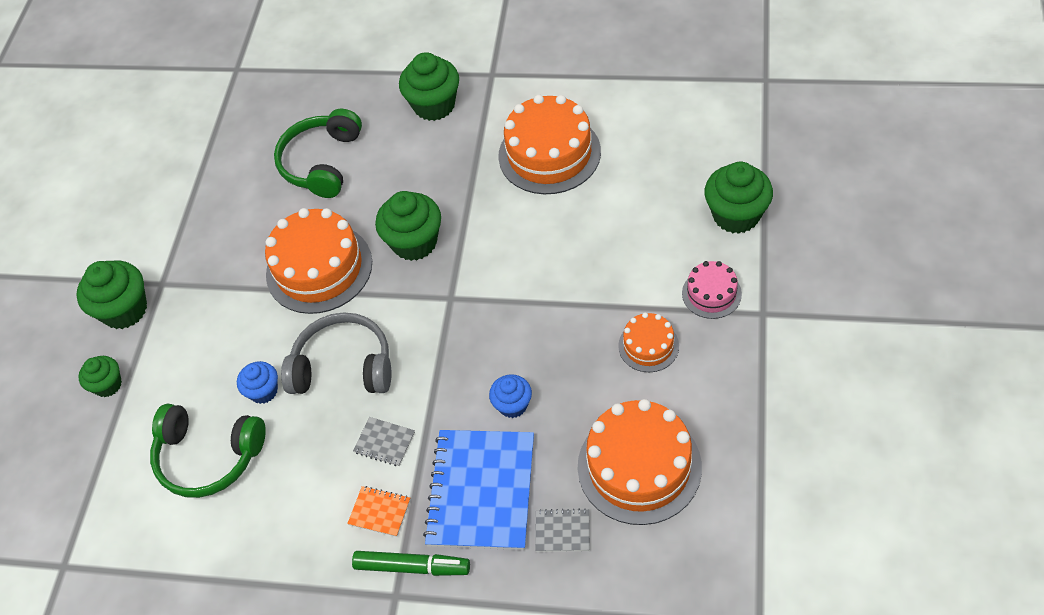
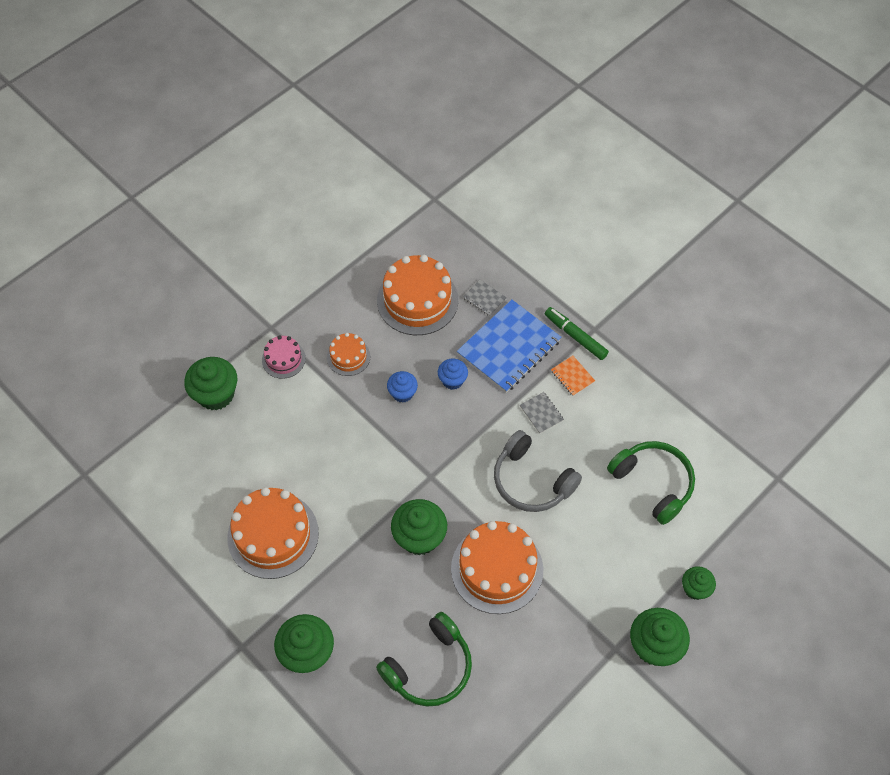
camera: 150 degrees left, 5 degrees up
(263, 391) = (592, 502): blue cupcake -> blue cupcake (402, 393)

